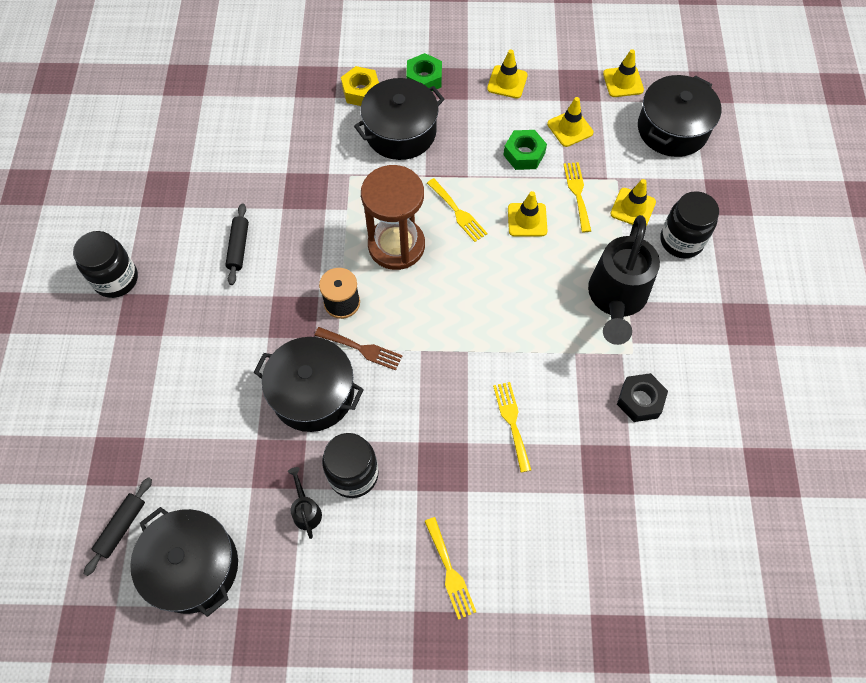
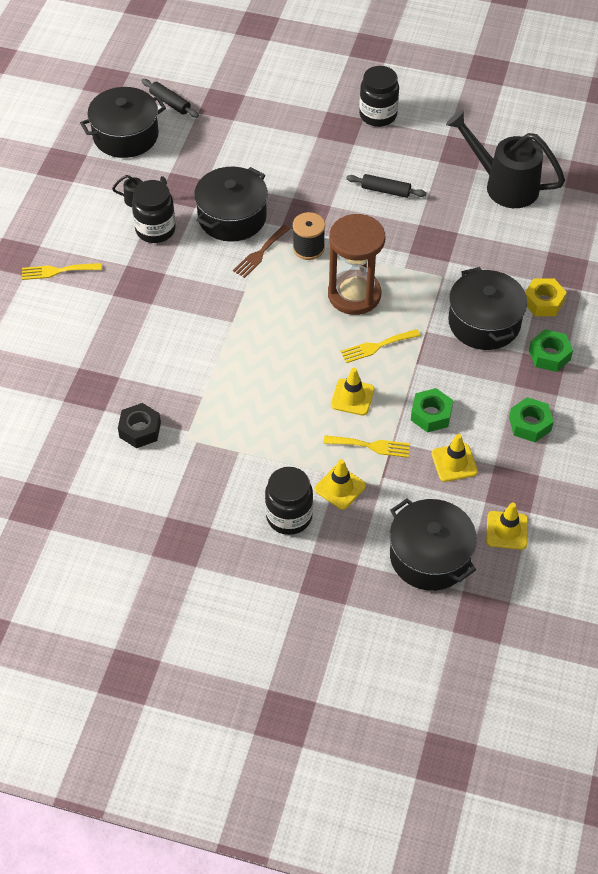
camera: 105 degrees right, 10 degrees down
(507, 82) = (529, 424): yellow traffic cone -> green nut
(512, 422) = (157, 336): yellow fork -> none
(616, 299) = (244, 442): black watering can -> black watering can (504, 185)

